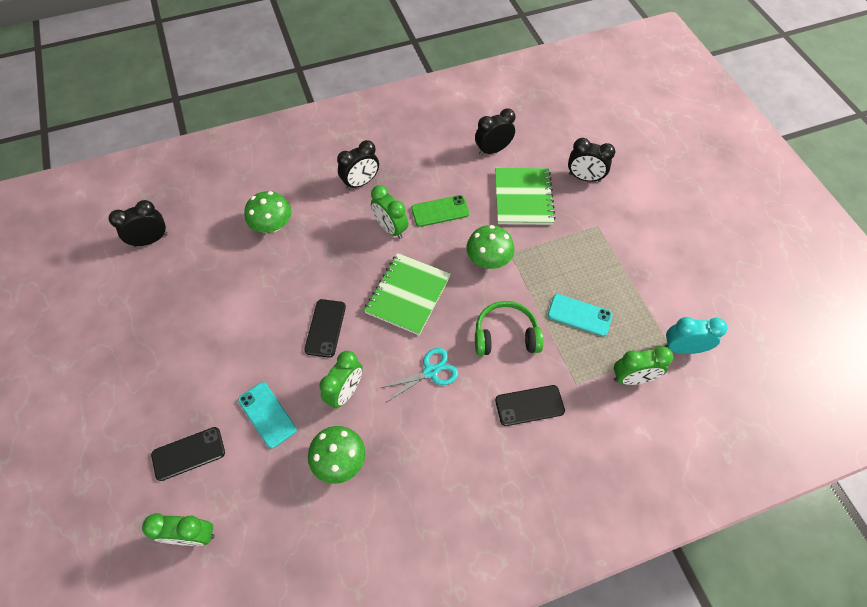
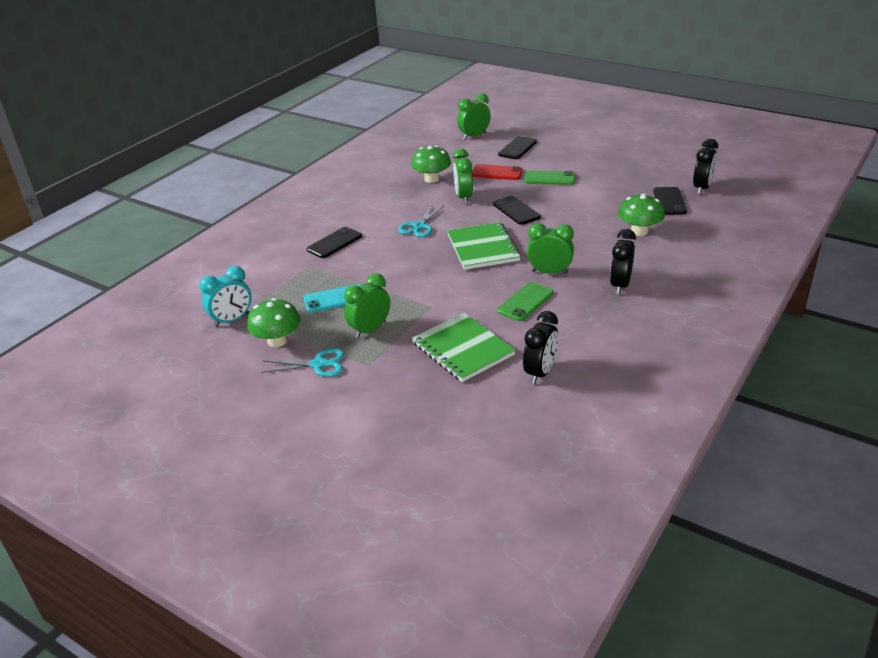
camera: 145 degrees right, 25 degrees down
(199, 243) = (669, 201): none -> black phone
(236, 359) = (549, 178): none -> green phone
(267, 414) = (497, 173): turquoise phone -> red phone
(488, 259) = (445, 294): green mushroom -> green mushroom (277, 341)
(505, 335) = (384, 263): green headphones -> none
(584, 178) = (417, 399): black clock -> none
(632, 378) = (266, 286): green clock -> green clock (370, 330)
(633, 248) = (318, 364): none -> turquoise scissors

